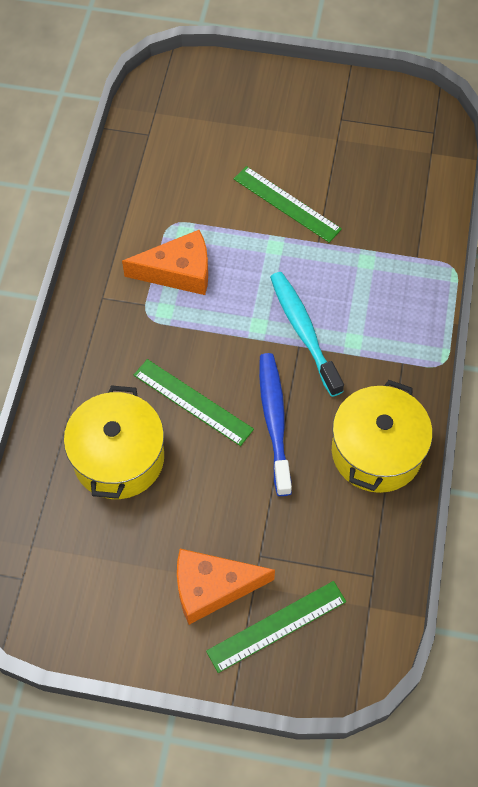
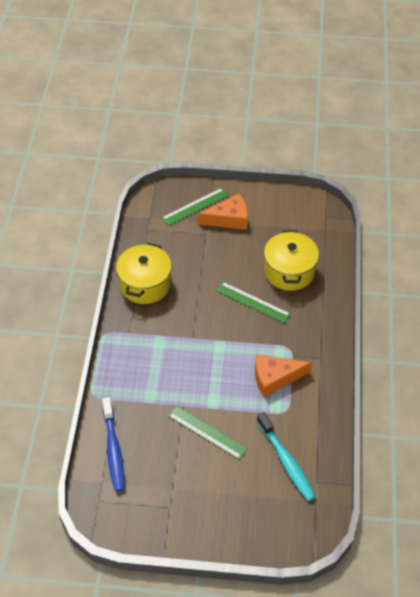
camera: 175 degrees right, 10 degrees down
(274, 421) = (204, 296): blue toothbrush -> blue toothbrush (113, 449)
(303, 331) = (190, 346): turquoise toothbrush -> turquoise toothbrush (286, 461)

